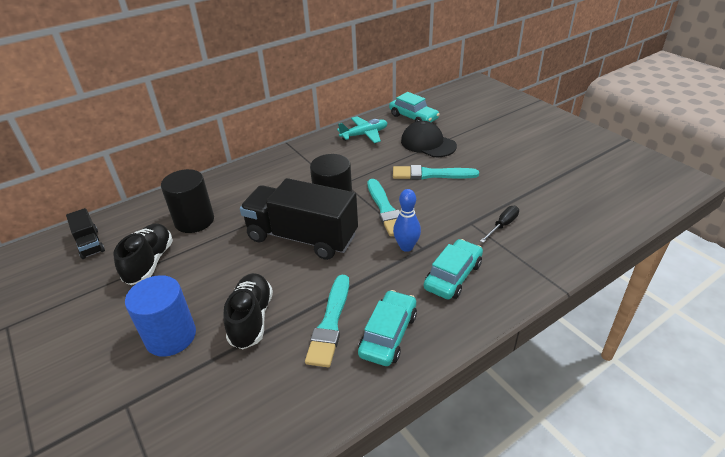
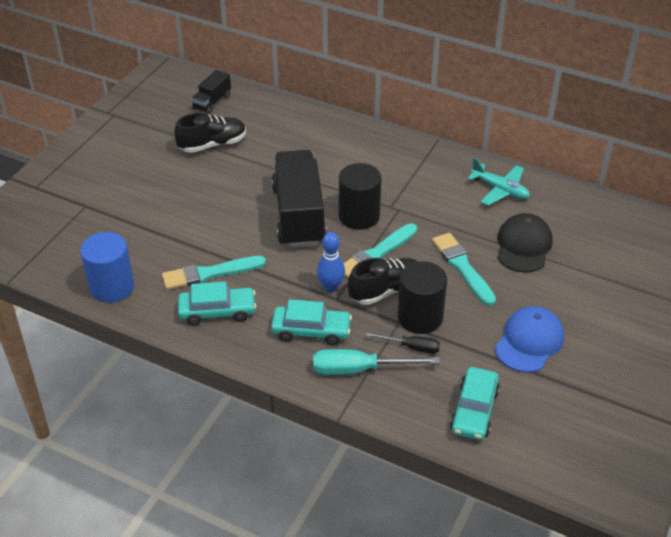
camera: 60 degrees right, 5 degrees up
(171, 336) = (149, 195): blue cylinder -> blue cylinder (112, 287)
(194, 221) = (276, 142): black cylinder -> black cylinder (420, 317)
(251, 319) = (189, 228): black shoe -> black shoe (386, 290)
(413, 117) = (572, 215): turquoise car -> turquoise car (474, 410)
(515, 262) = (359, 369): none -> turquoise screwdriver
(524, 171) = (529, 342): none -> blue cap

